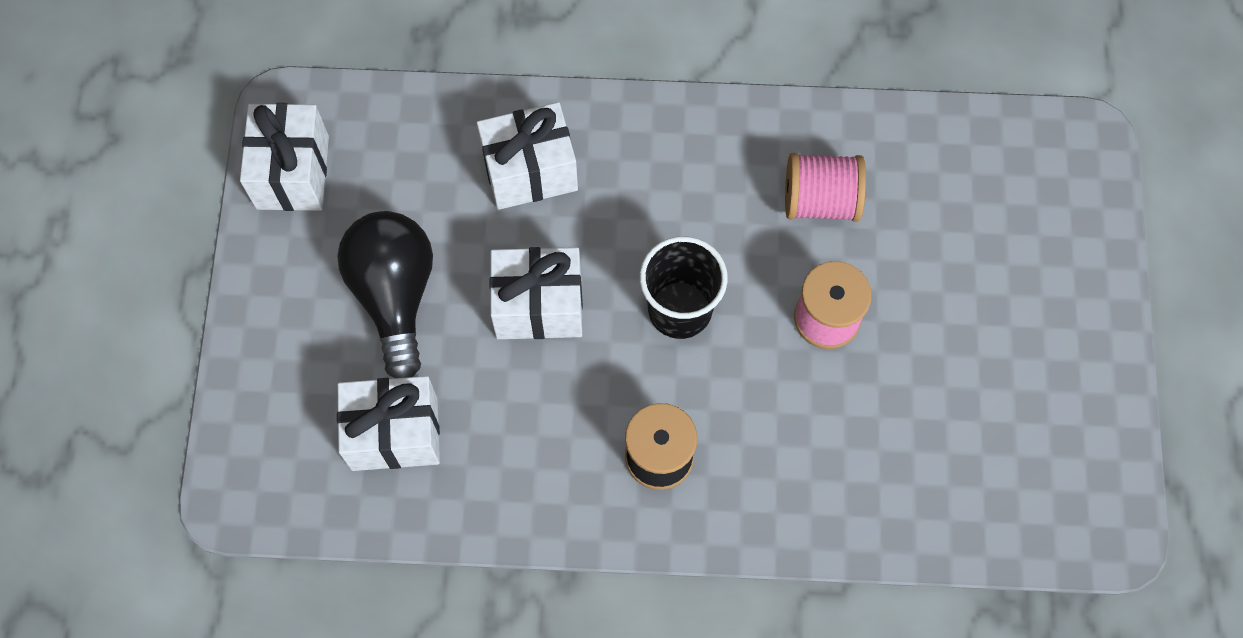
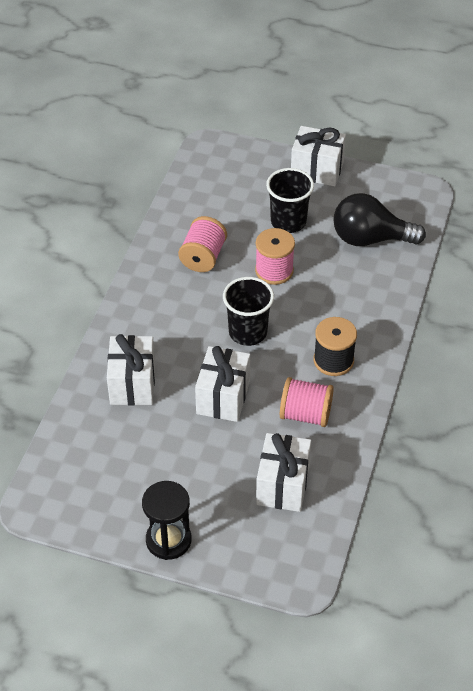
camera: 75 degrees left, 20 degrees down
(265, 299) = (168, 540): none -> black hourglass
(292, 172) = (83, 509): white gift -> white gift (317, 170)
(395, 295) = (191, 468): black light bulb -> black light bulb (370, 239)
(537, 437) = (305, 414): none -> pink spool
(949, 314) = (288, 222): none -> black cup

